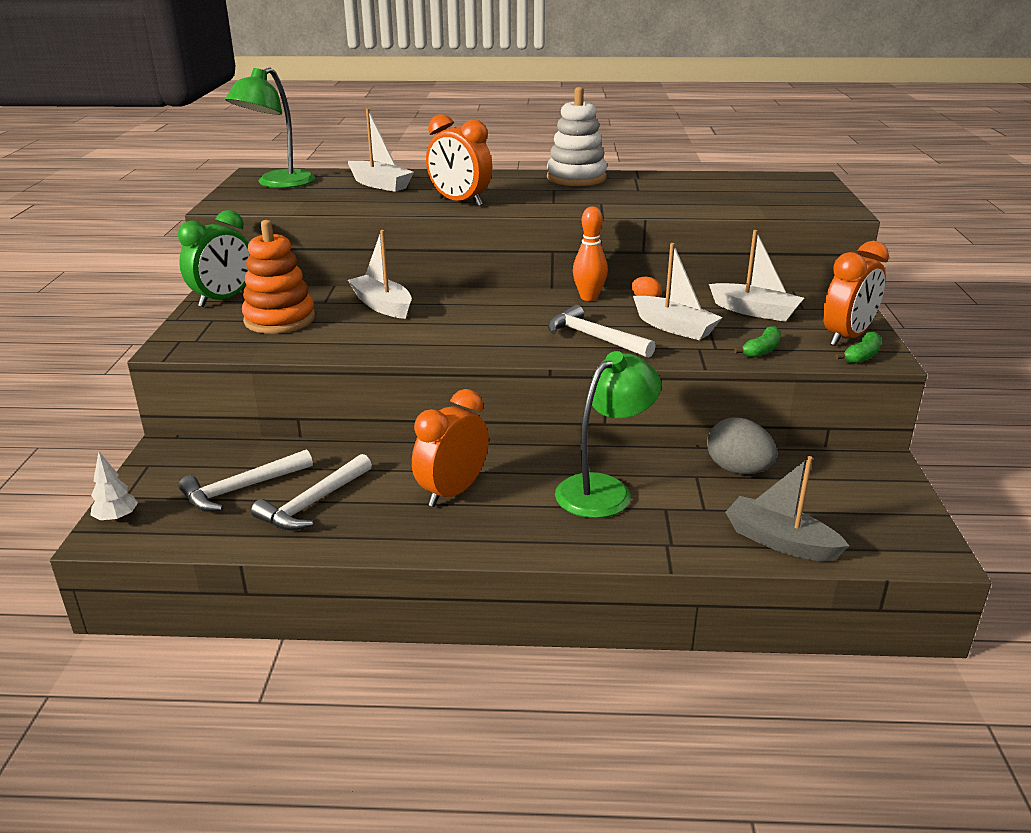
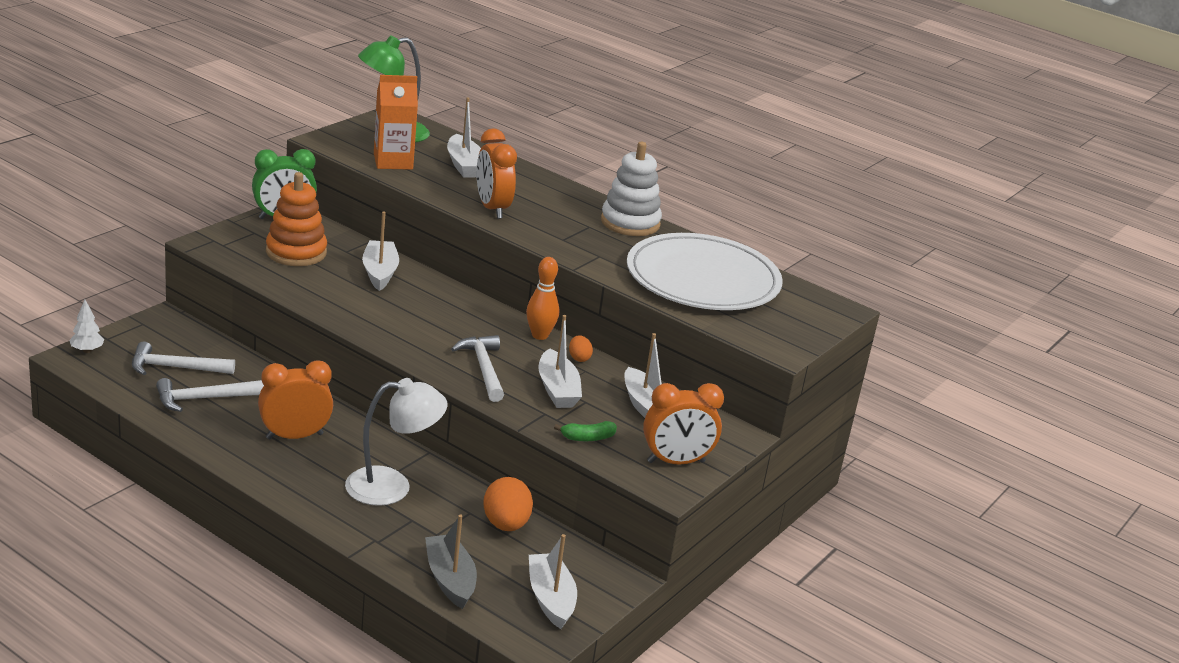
camera: 30 degrees right, 0 degrees up
(315, 200) = (393, 161): none -> orange carton
(604, 489) = (392, 486): green lamp -> white lamp
(697, 191) = (702, 279): none -> white plate
(738, 470) = (506, 524): grey egg -> orange egg
(862, 356) = (655, 480): green banana -> none
(871, 510) = (550, 599): none -> white boat

